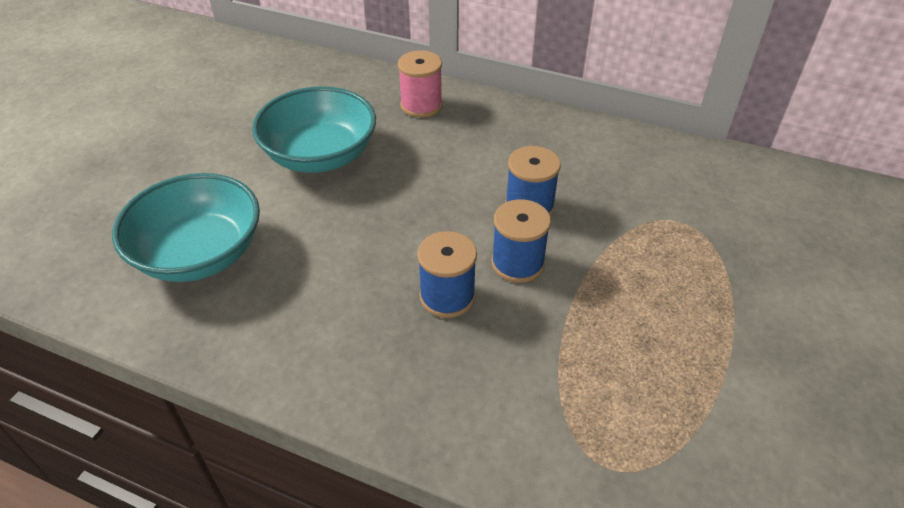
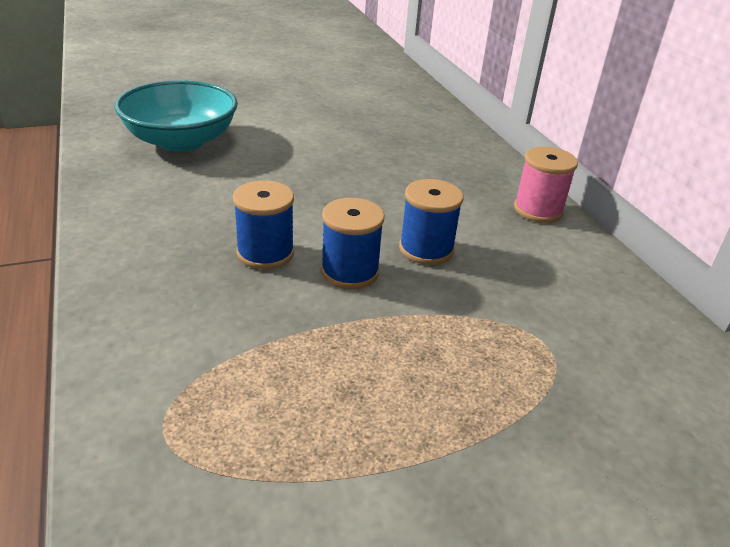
camera: 45 degrees right, 10 degrees down
(320, 155) = (336, 138): turquoise bowl -> none
(421, 105) = (458, 151): pink spool -> pink spool (538, 210)

